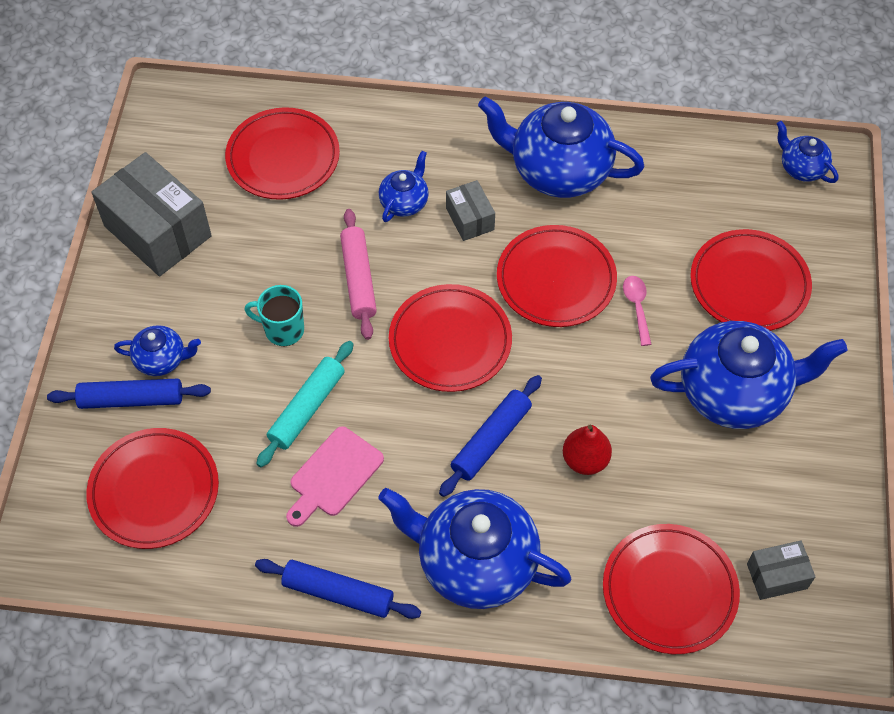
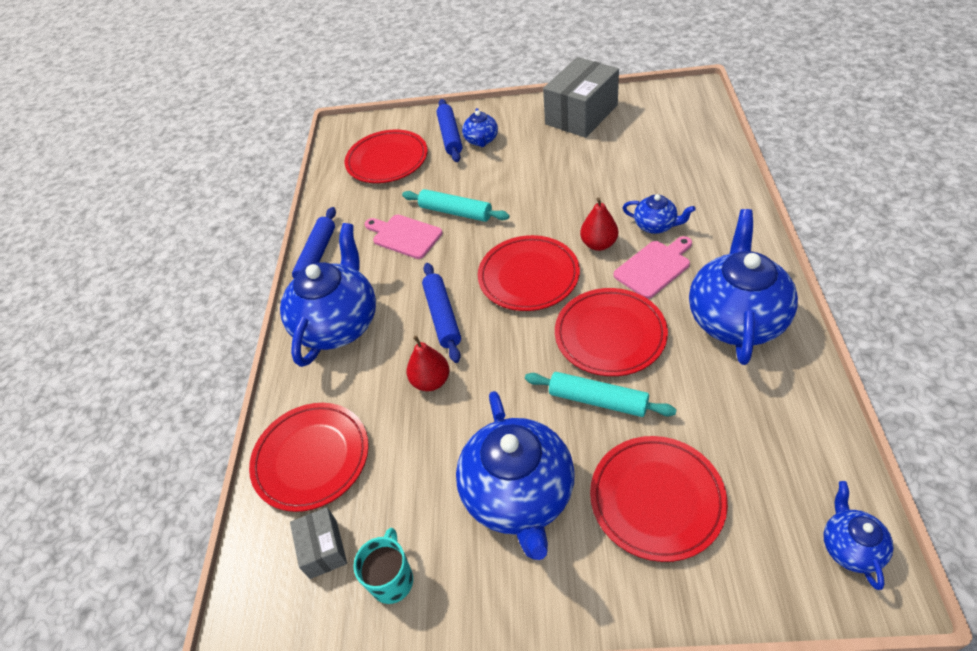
camera: 90 degrees right, 10 degrees down
(283, 157) = (670, 154): red plate -> none
(283, 329) = (517, 187): turquoise mug -> turquoise mug (392, 580)
(358, 279) = (572, 215): pink rolling pin -> none
(417, 262) = (599, 244): none -> red pear
(470, 219) = (654, 267): grey box -> pink cutting board
(491, 440) = (442, 316): blue rolling pin -> blue rolling pin turned 45 degrees clockwise
(637, 307) = (598, 400): pink spoon -> turquoise rolling pin
(801, 168) = (850, 547): blue teapot -> blue teapot turned 45 degrees counterclockwise

